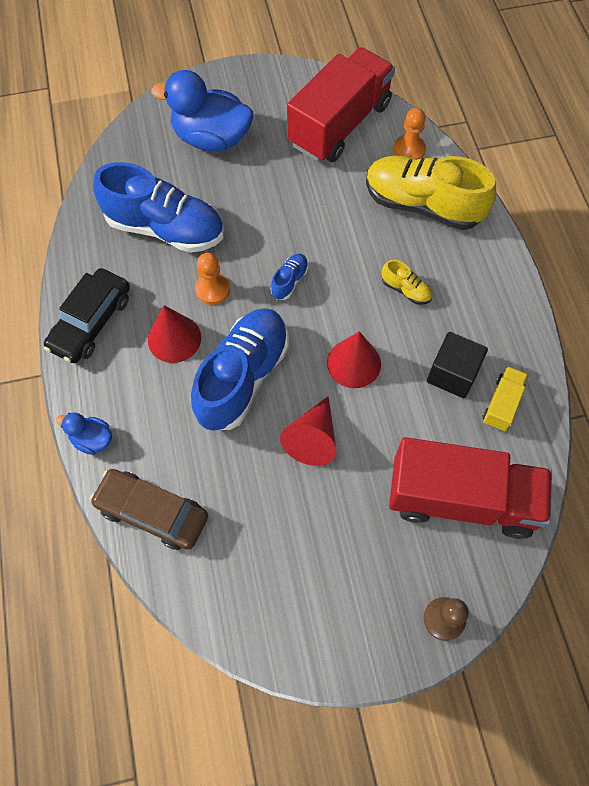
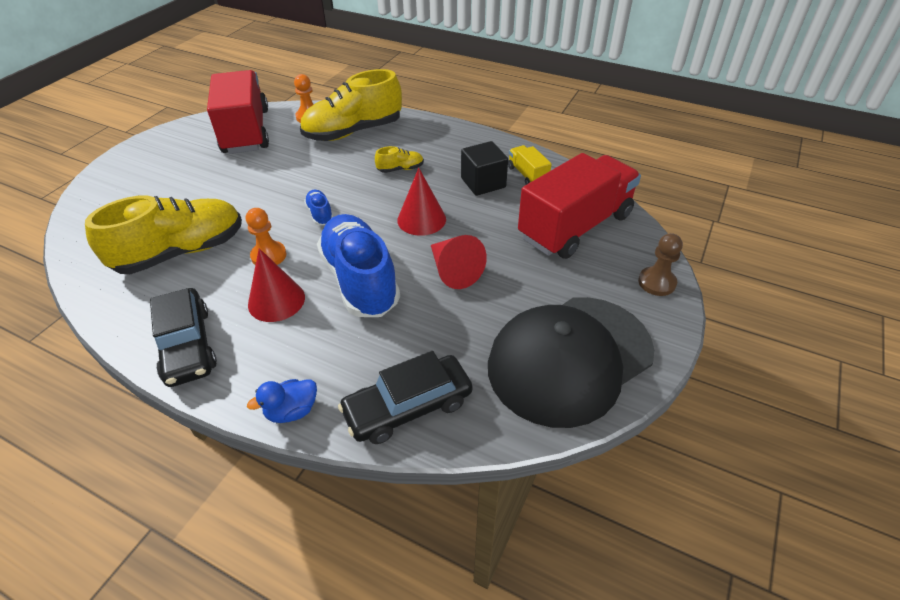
camera: 50 degrees left, 20 degrees down
(152, 512) = (408, 407): brown car -> black car
(165, 228) = (181, 252): blue shoe -> yellow shoe
(211, 138) = (155, 188): blue duck -> none
(289, 598) = (569, 359): none -> black cap

